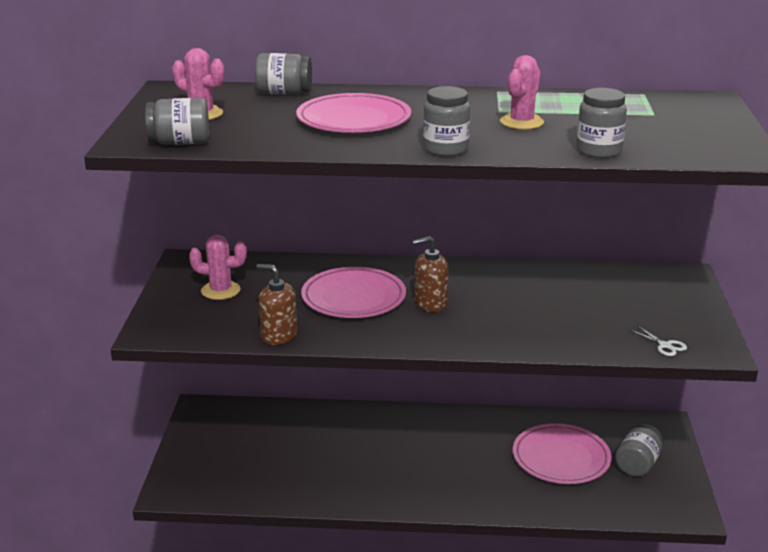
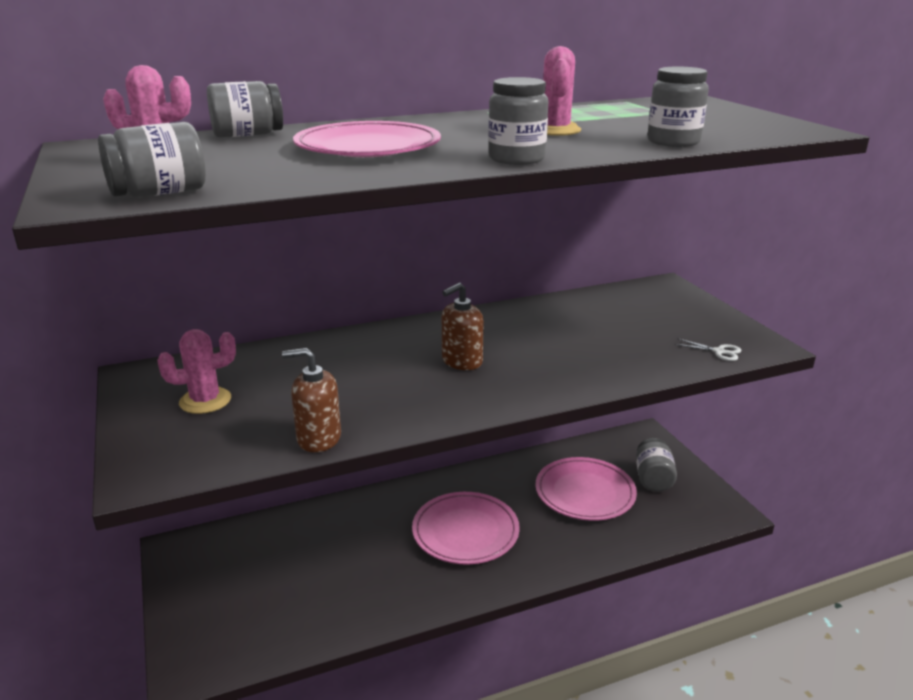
camera: 25 degrees left, 0 degrees up
(353, 298) = (373, 373): pink plate -> pink plate (465, 532)

